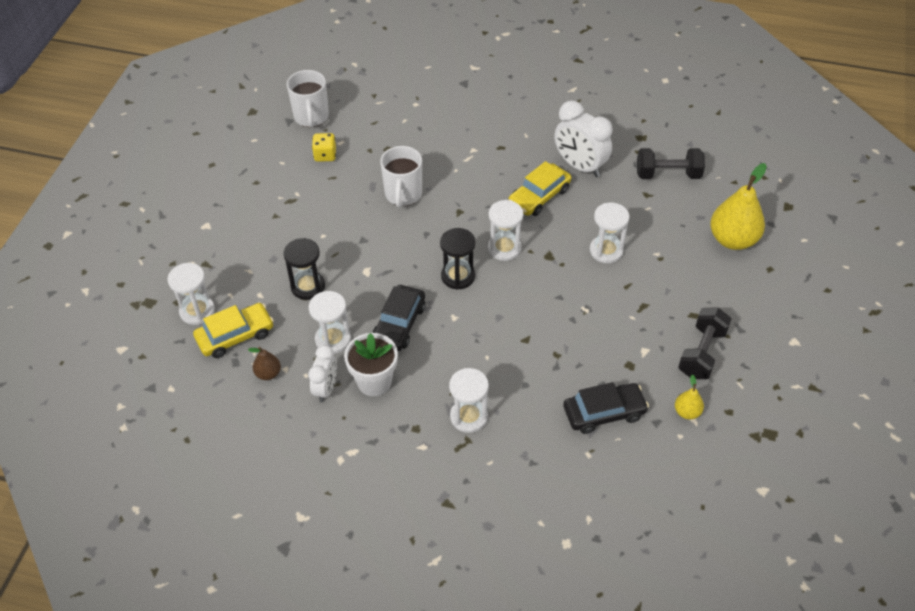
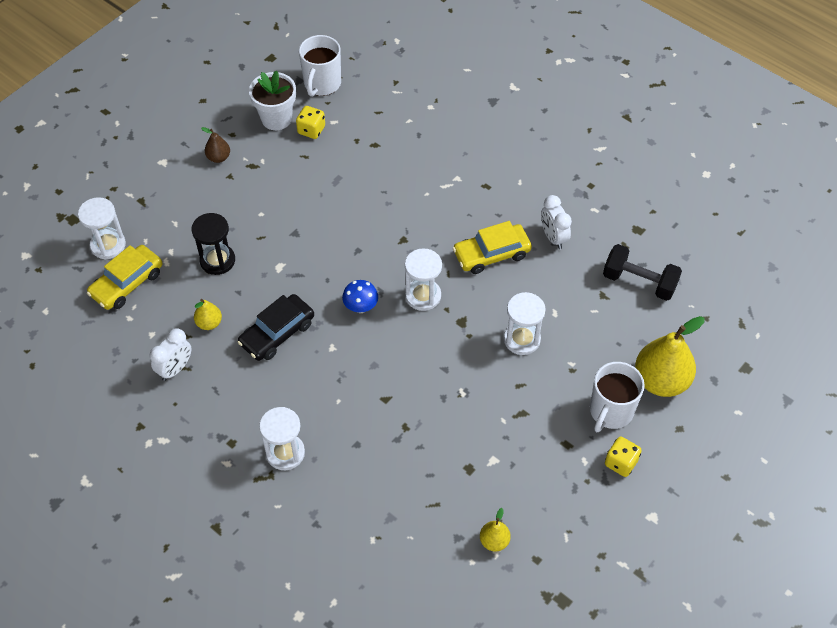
camera: 25 degrees right, 5 degrees up
(235, 336) = (127, 283): yellow car -> yellow car turned 135 degrees clockwise
(268, 373) = (134, 332): brown pear -> brown pear (218, 157)
(333, 339) = (209, 323): white hourglass -> yellow pear
(374, 382) = (221, 381): white flower pot -> white flower pot (276, 118)
(403, 194) = (360, 200): white mug -> white mug (610, 411)
(458, 276) = (361, 307): black hourglass -> blue mushroom
(580, 166) = (553, 237): white clock -> white clock, size x0.62
(604, 413) = (413, 505): black car -> none
(701, 353) = (548, 487): black dumbbell -> none
(744, 311) = (621, 463): none -> yellow dice

